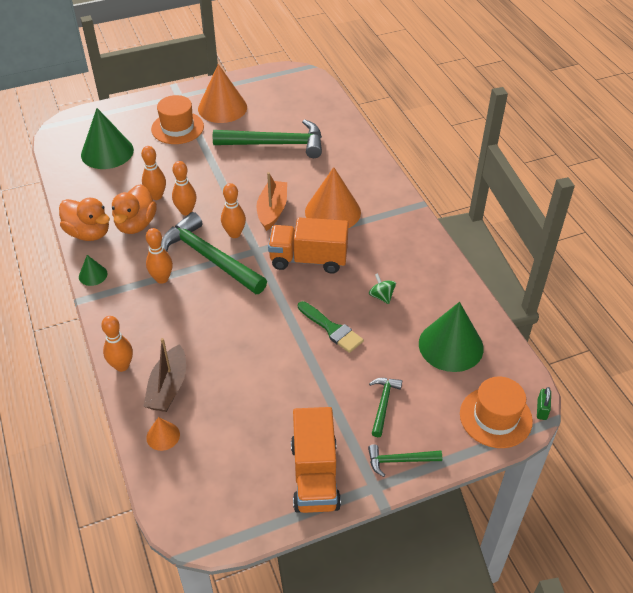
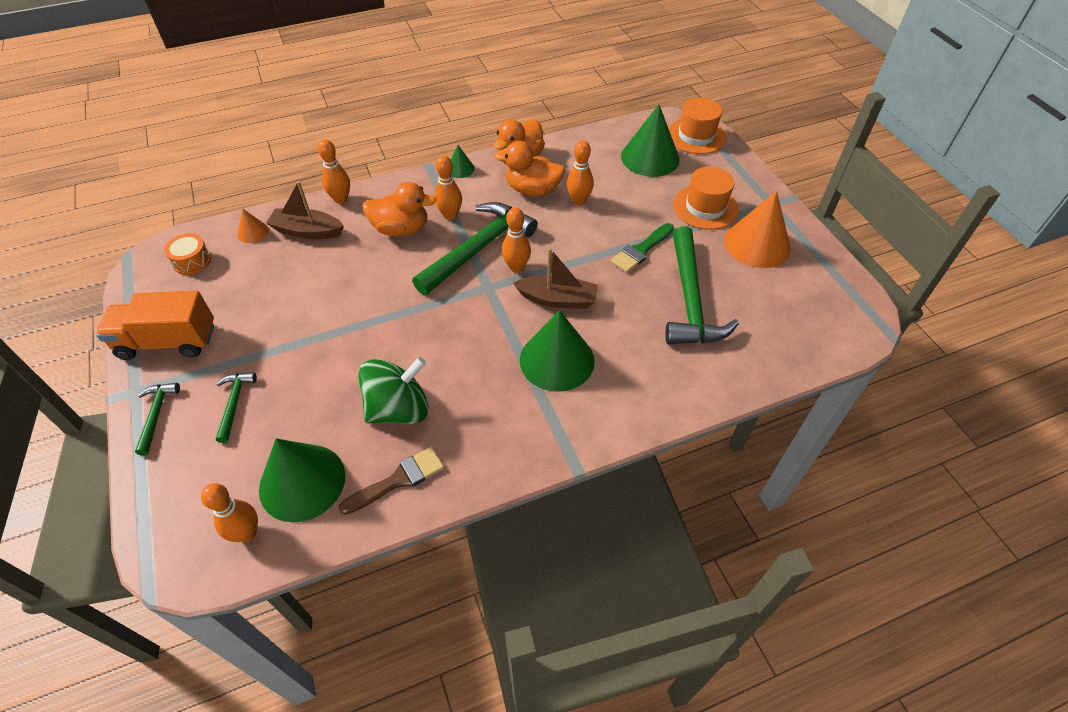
camera: 90 degrees right, 5 degrees up
(176, 313) = (401, 229): none -> orange duck
(186, 211) = (554, 225): orange bowling pin -> orange bowling pin (247, 533)
(202, 484) = (192, 261): none -> orange drum
(272, 210) = (557, 299): orange boat -> brown boat
(308, 259) = (469, 335): orange truck -> none
(332, 212) = (557, 360): orange cone -> green cone
(332, 329) = (354, 357): green brush -> green brush (641, 250)
(381, 296) = (399, 409): green spinning top -> green spinning top, size x2.13
(383, 404) = (235, 403): green hammer -> green hammer turned 105 degrees counterclockwise
(441, 291) = (398, 480): none -> brown brush
(495, 417) = (177, 522): orange hat -> orange hat (696, 136)
(542, 409) = (170, 583): green padlock -> none

